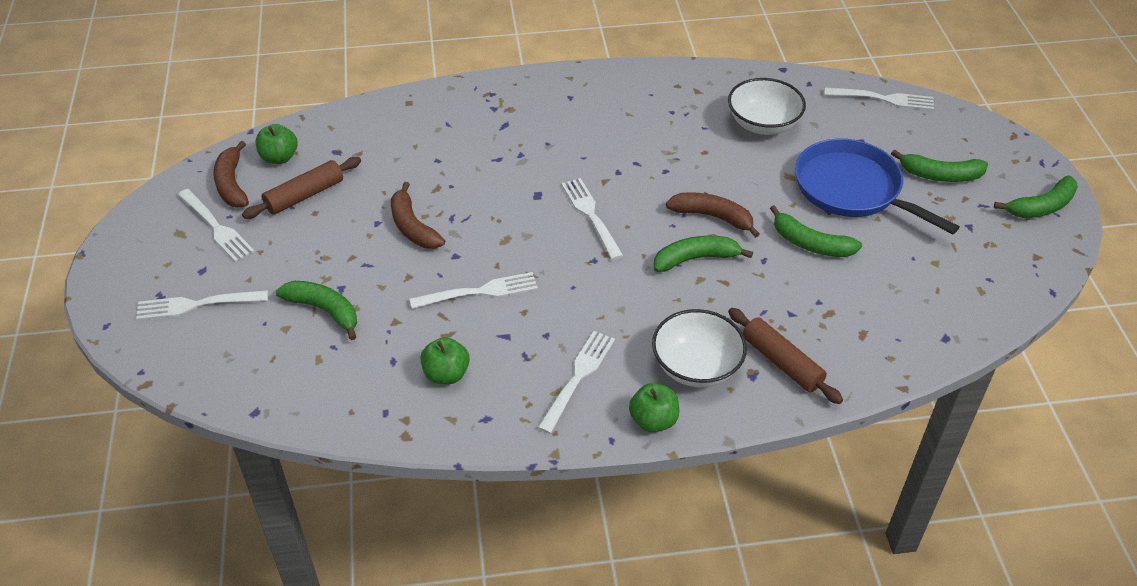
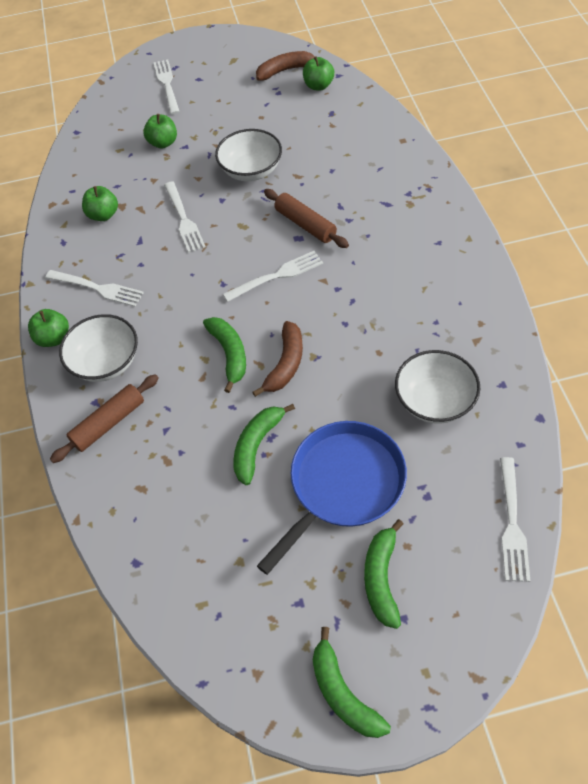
camera: 90 degrees right, 10 degrees up
(216, 227) = (240, 74): white fork -> none
(305, 195) = (279, 108): brown rolling pin -> brown rolling pin (305, 224)
(324, 310) = (163, 143): green banana -> green apple
(412, 227) = (251, 170): brown banana -> white bowl

